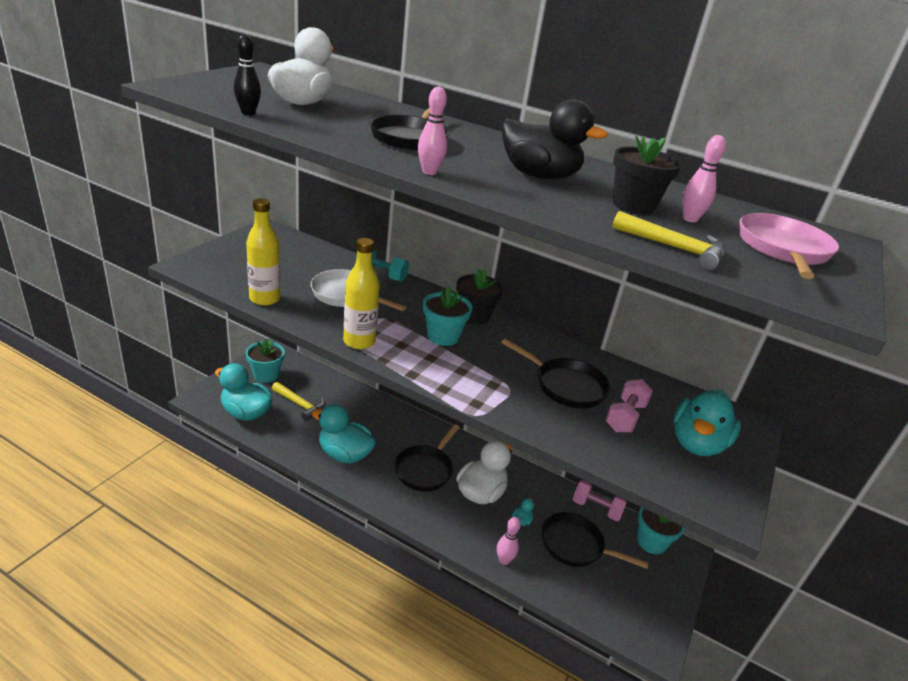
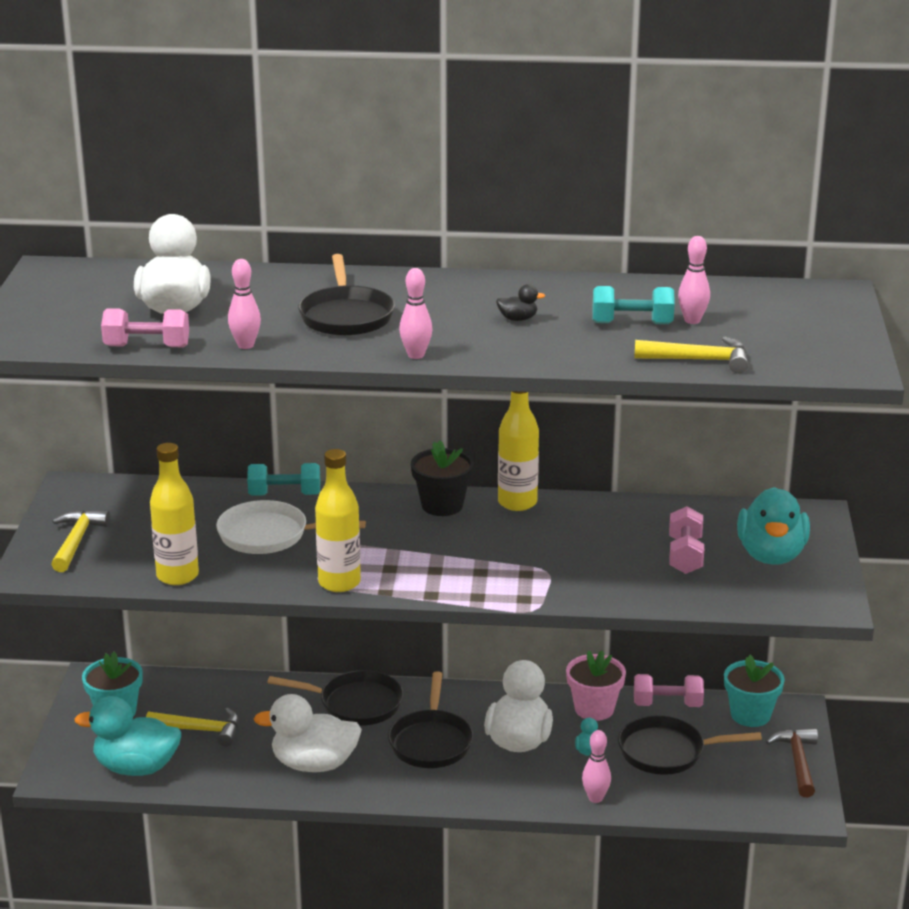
camera: 20 degrees left, 5 degrees down
(233, 258) = (77, 541): none -> yellow hammer
(248, 113) = (147, 346): black bowling pin -> pink dumbbell
(314, 131) = (245, 345): none -> pink bowling pin
(344, 454) = (314, 764): turquoise duck -> white duck
(443, 336) = (427, 542): turquoise flower pot -> none
(527, 332) = (517, 502): none -> yellow bottle
(539, 176) = (518, 319): black duck -> black duck, size x0.41
(544, 490) = (594, 709): none -> pink flower pot
(565, 385) = (603, 546): black pan -> black pan (355, 704)
(633, 205) = (632, 323): black flower pot -> turquoise dumbbell
(668, 597) = (797, 761): none -> brown hammer
(783, 250) = (790, 326): pink pan -> none

